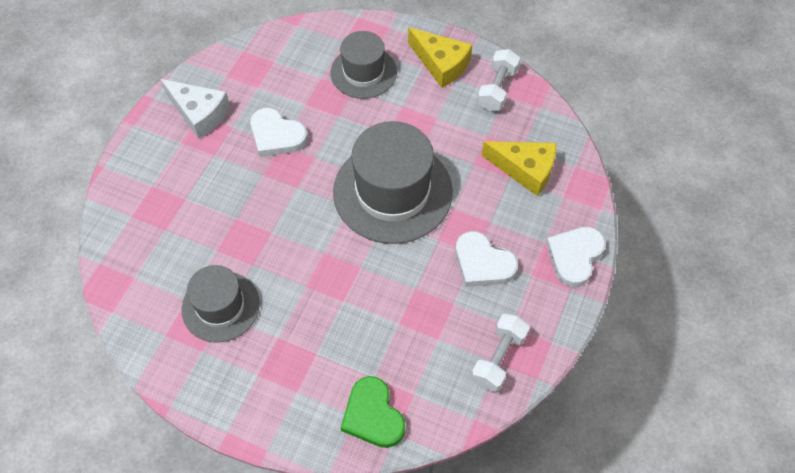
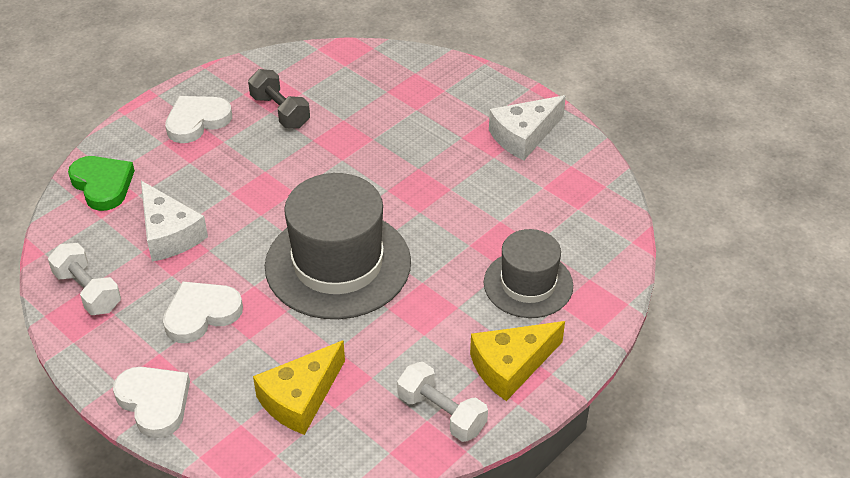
camera: 110 degrees right, 15 degrees down
(220, 306) = (280, 111): grey hat -> grey dumbbell
(276, 136) = (464, 188): white heart -> white heart (197, 121)
(373, 415) = (102, 185): green heart -> green heart turned 60 degrees clockwise
(410, 327) = (169, 234): none -> white cheese

